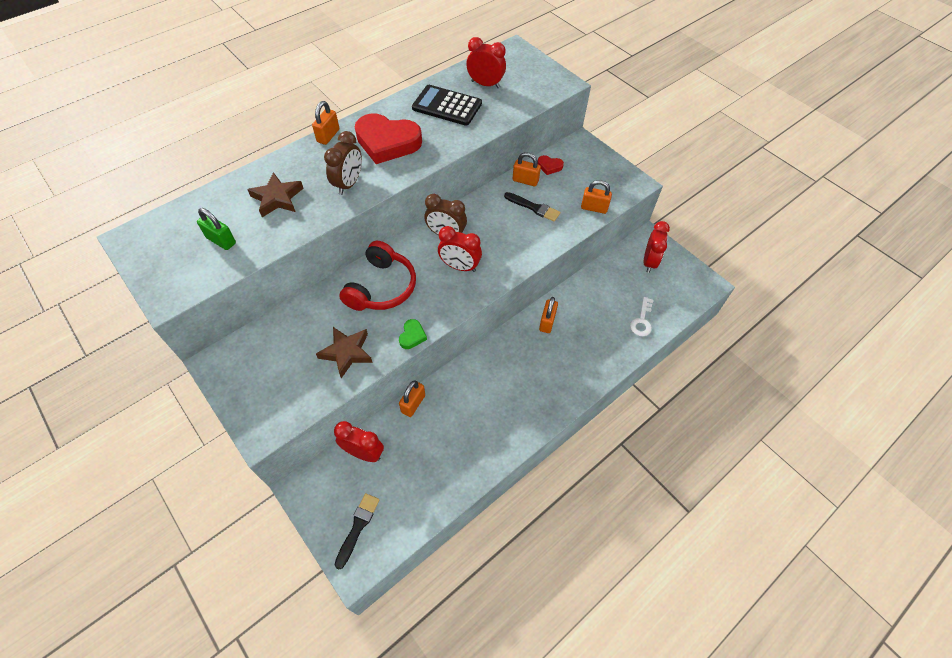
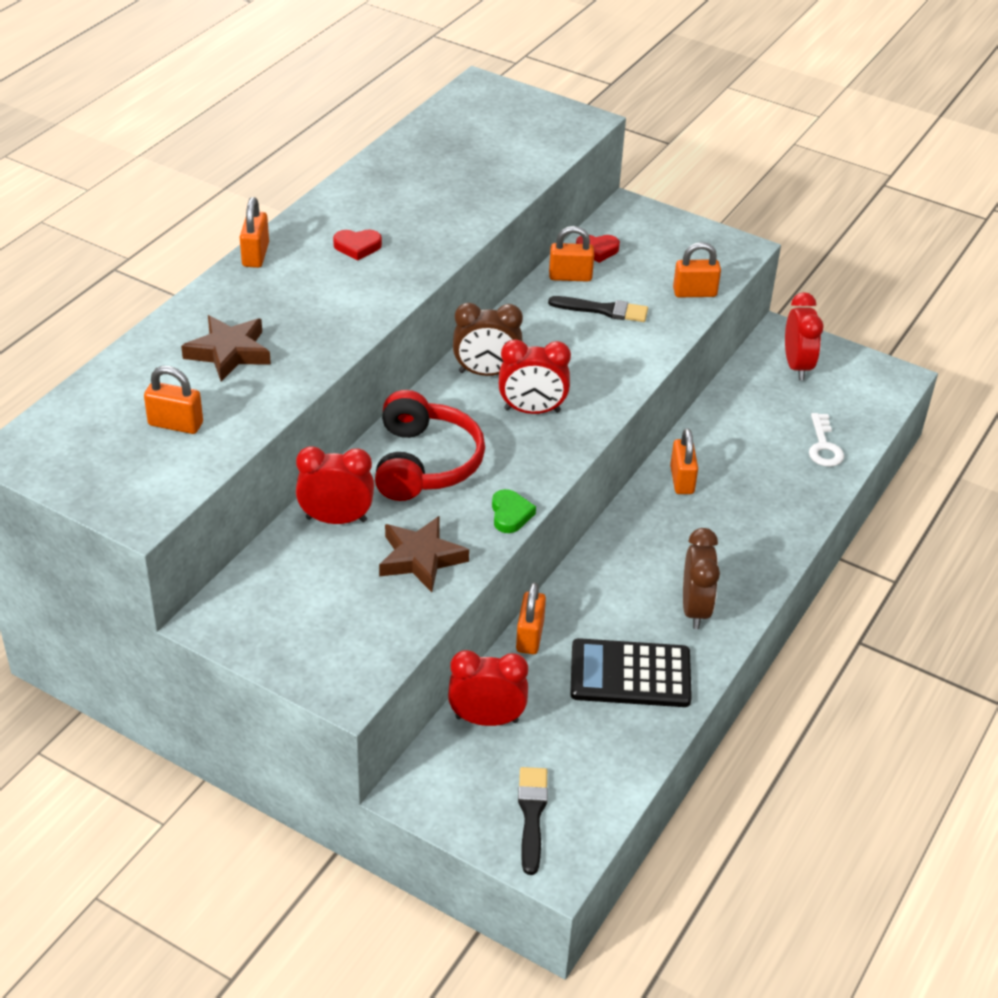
camera: 20 degrees left, 15 degrees down
(221, 240) = (175, 424): green padlock -> orange padlock
(348, 184) = (331, 312): brown clock -> brown clock (695, 609)
(387, 142) = (357, 247): red heart -> red heart, size x0.43
(447, 106) = (421, 182): black calculator -> black calculator (630, 674)
(485, 84) = (464, 142): red clock -> red clock (336, 519)

